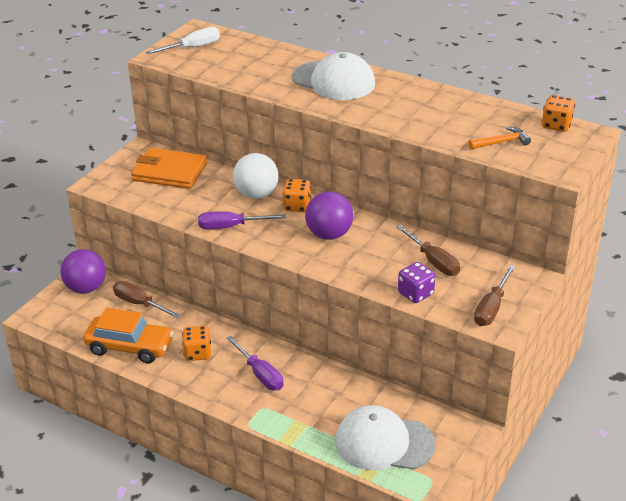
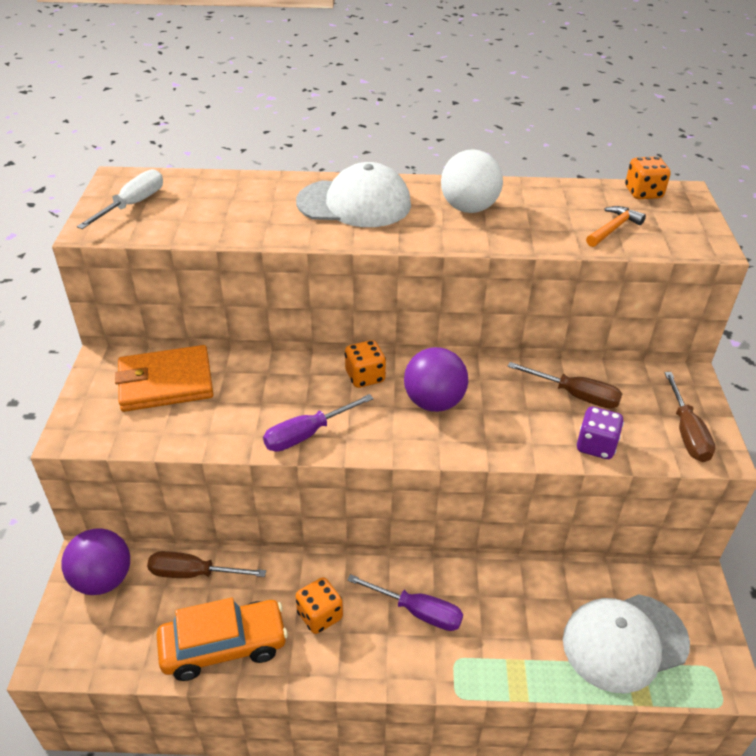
camera: 30 degrees left, 5 degrees up
(256, 194) = (303, 377): white ball -> white ball (469, 208)

